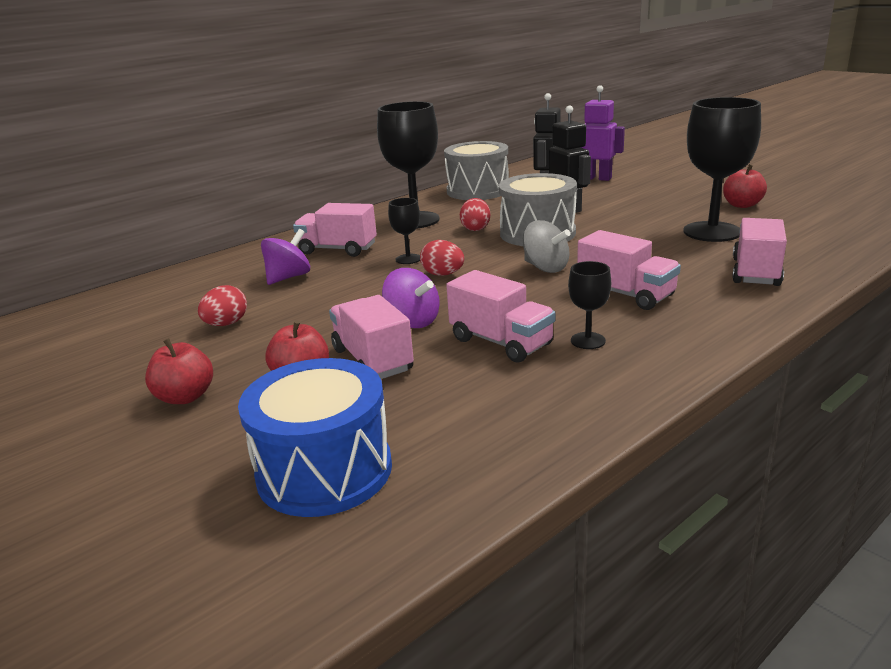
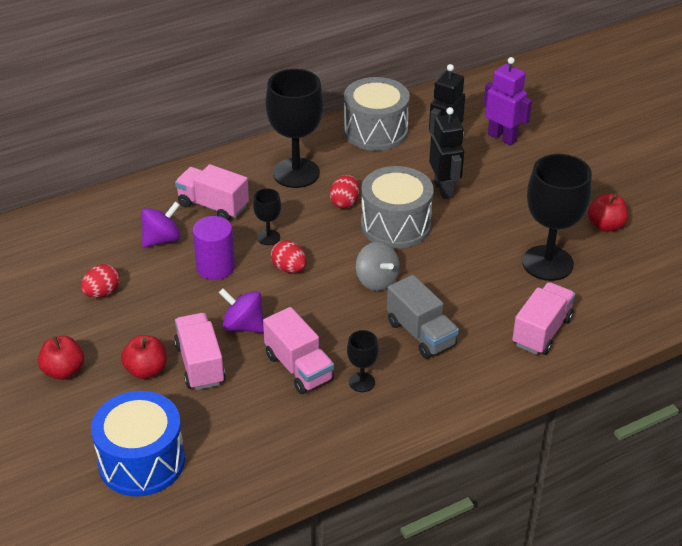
camera: 10 degrees right, 15 degrees up
(358, 286) = (215, 267): none -> purple cylinder
(412, 321) = (243, 326): purple spinning top -> purple spinning top turned 150 degrees clockwise
(626, 294) = (421, 334): pink truck -> grey truck

